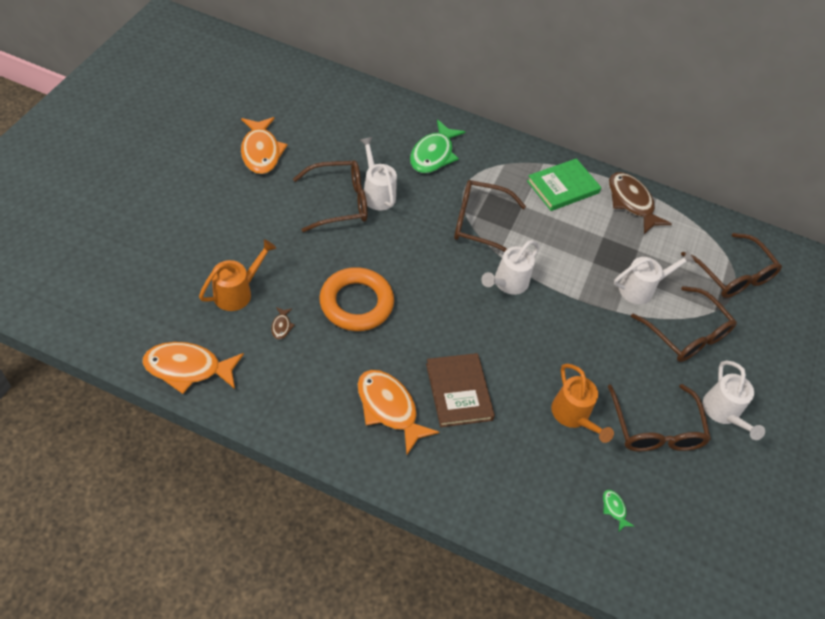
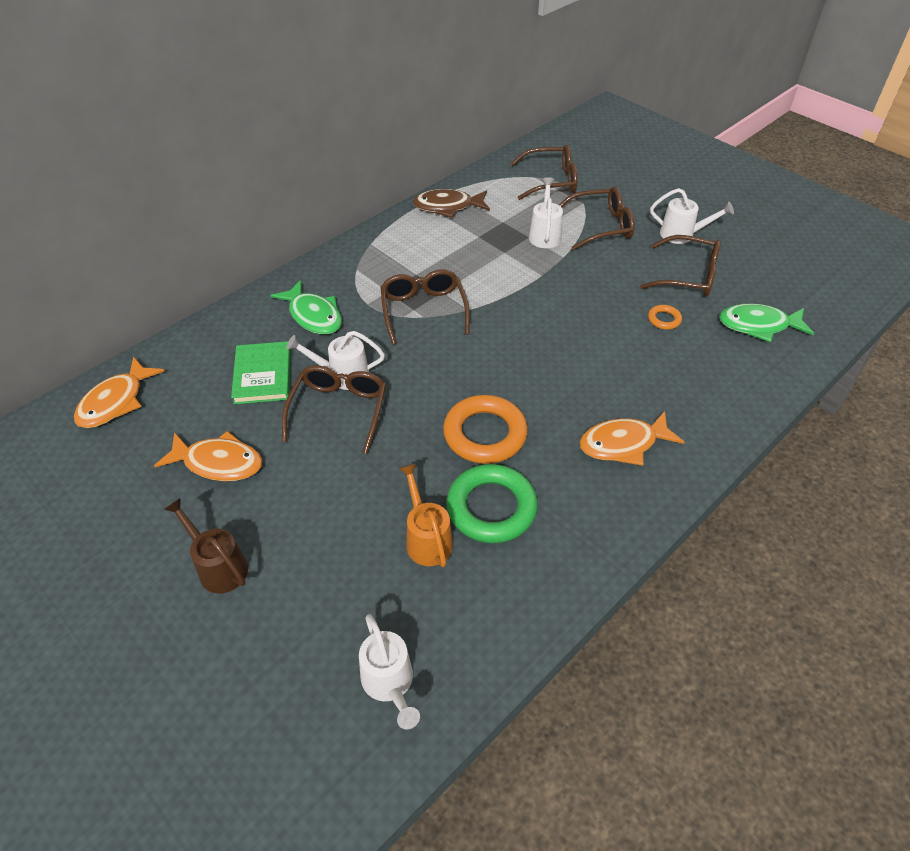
camera: 60 degrees left, 5 degrees down
(175, 183) = (218, 566): none -> brown watering can
(188, 368) = (519, 615): orange fish -> orange fish (116, 402)
(281, 326) = (491, 508): brown fish -> green ring
(459, 391) = (618, 386): brown book -> none
(479, 223) = (423, 310): brown glasses -> brown glasses turned 135 degrees clockwise
(507, 283) = (505, 314): white watering can -> white watering can (390, 684)
(563, 187) = (407, 241): green book -> green book (263, 375)
(573, 416) = (664, 319): orange watering can -> orange ring
(614, 509) = (758, 325): green fish -> green fish, size x2.37

